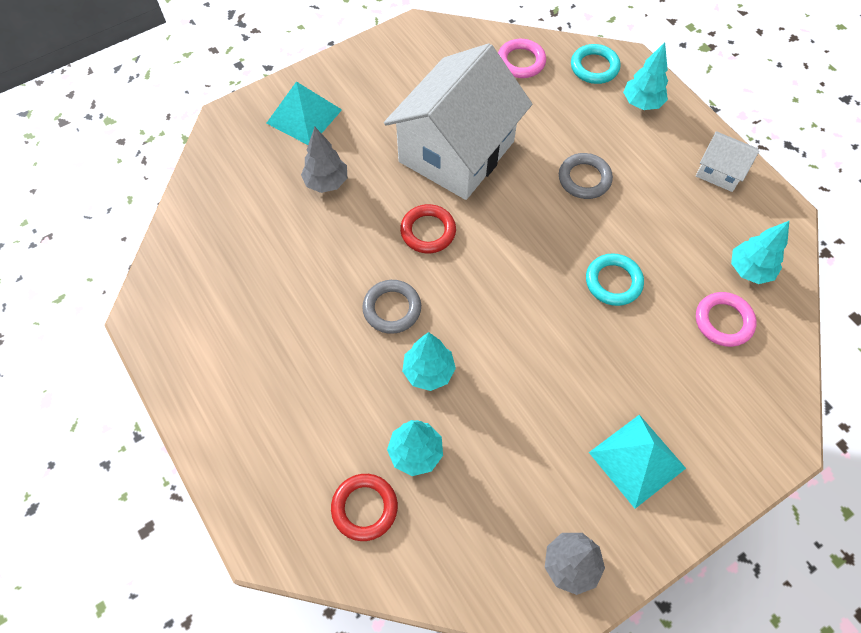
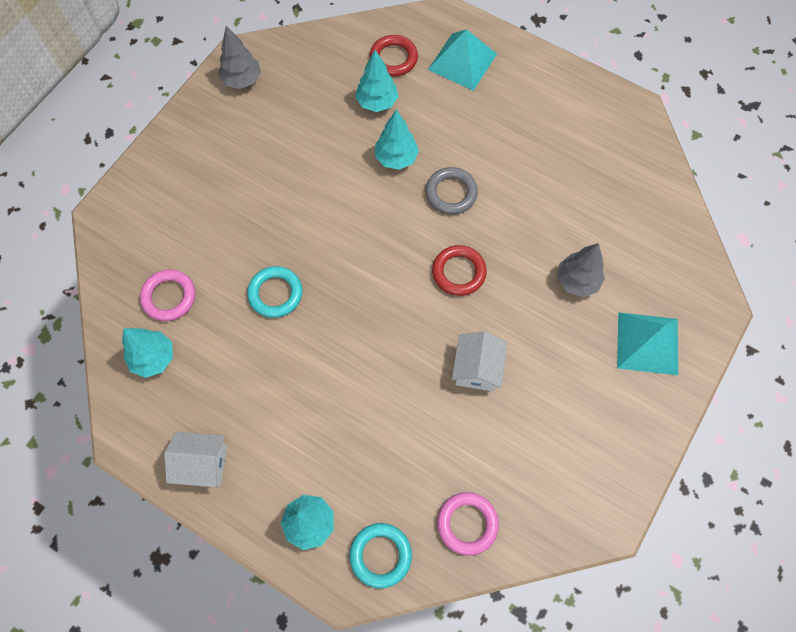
camera: 155 degrees right, 5 degrees up
(456, 151) = (477, 369): white house -> white house, size x0.43
(584, 179) = (338, 392): grey ring -> none
(637, 460) = (215, 160): turquoise pyramid -> turquoise pyramid (462, 61)

